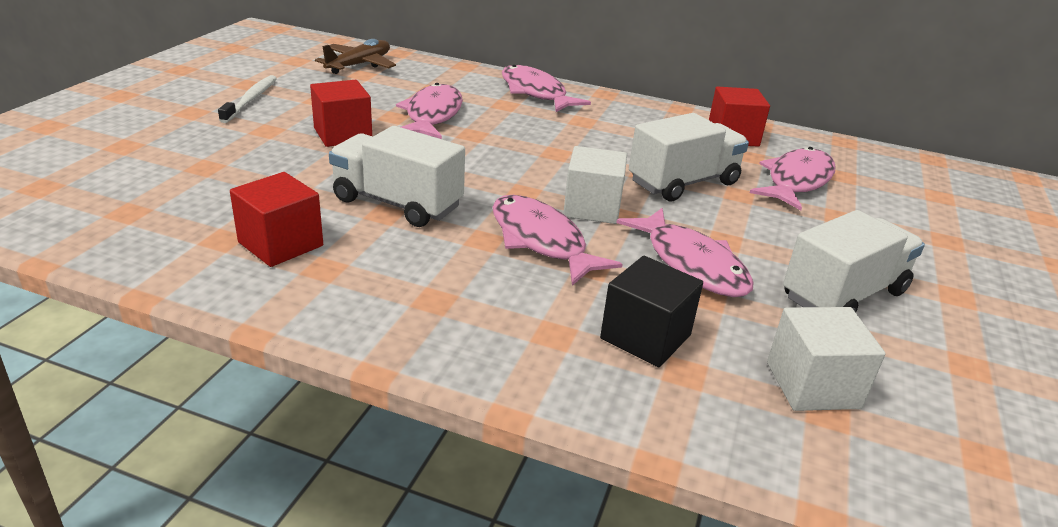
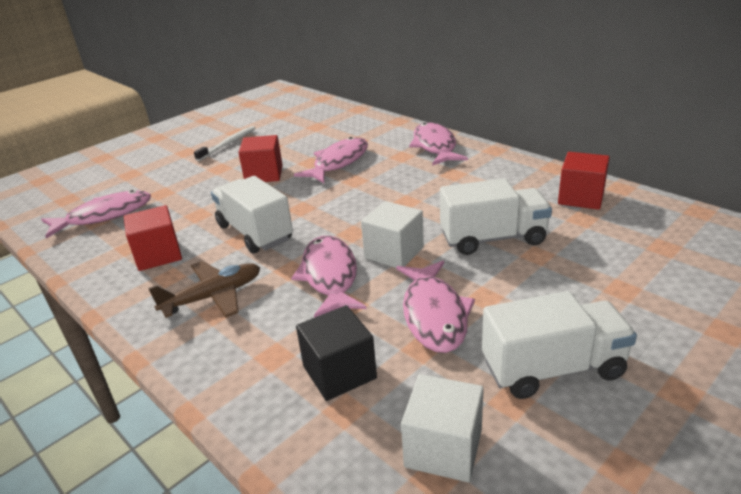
camera: 30 degrees right, 0 degrees up
(359, 65) = (321, 118): brown plane -> brown plane (213, 296)
(796, 181) = (607, 248): pink fish -> pink fish (104, 216)

